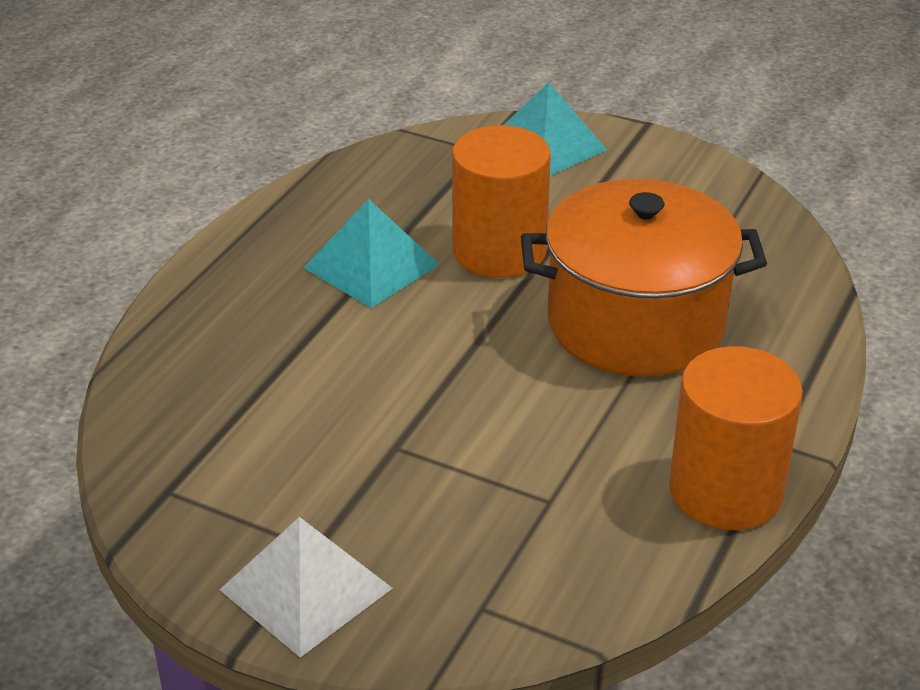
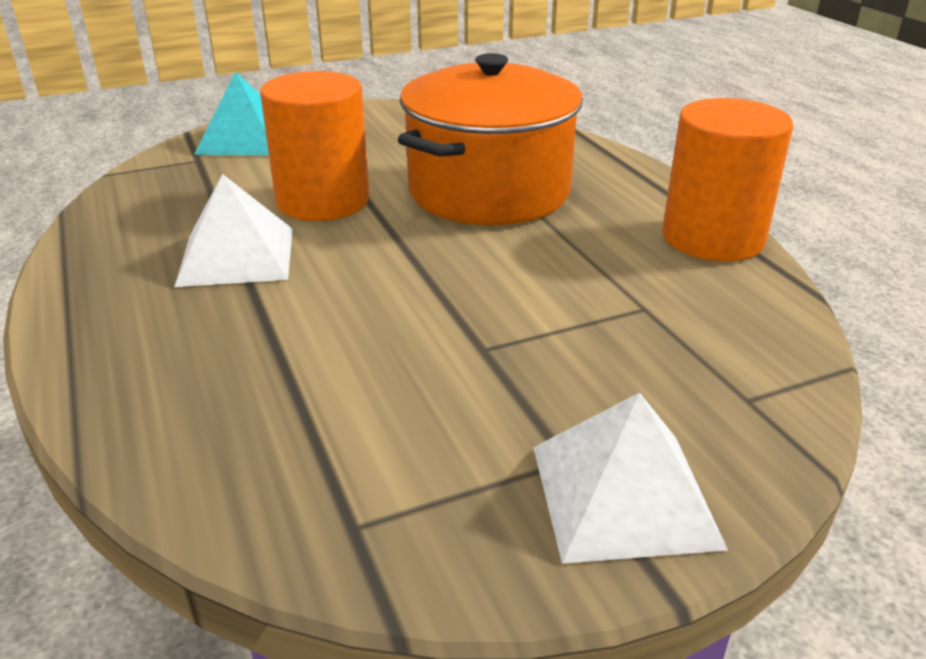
camera: 50 degrees left, 5 degrees down
(371, 266) = (237, 256): turquoise pyramid -> white pyramid

